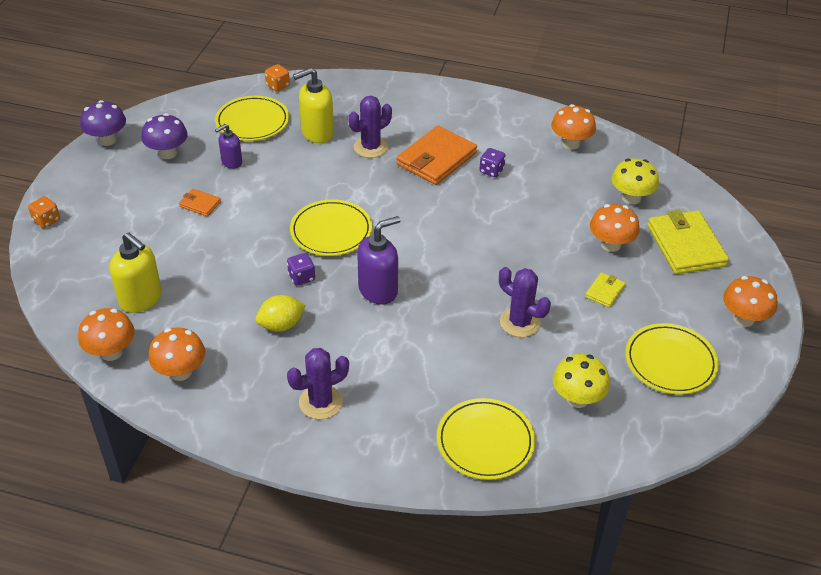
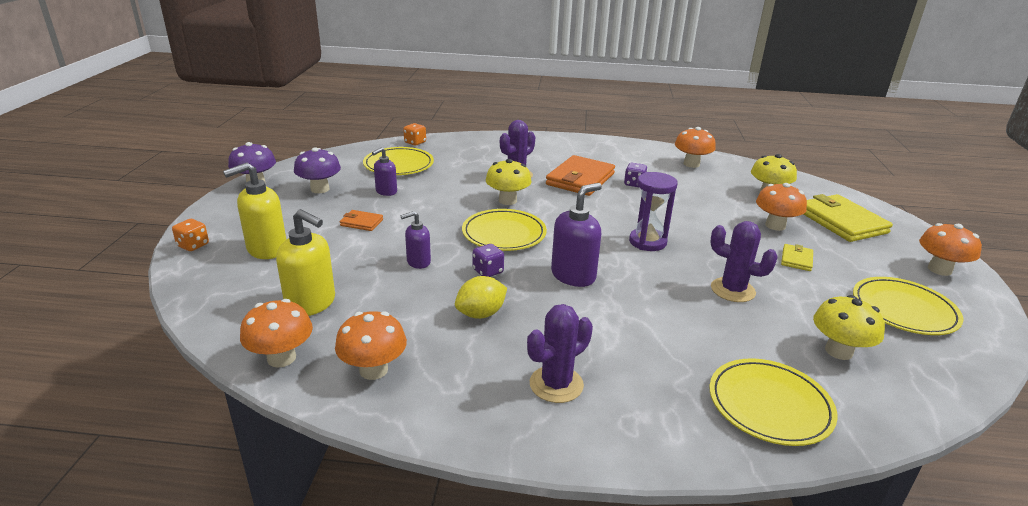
camera: 10 degrees left, 15 degrees down
(241, 260) = (418, 262): none -> purple soap dispenser
(317, 133) = (462, 169): yellow soap dispenser -> yellow soap dispenser (266, 249)
(349, 185) = (507, 200): none -> yellow mushroom
(467, 255) = (647, 242): none -> purple hourglass

